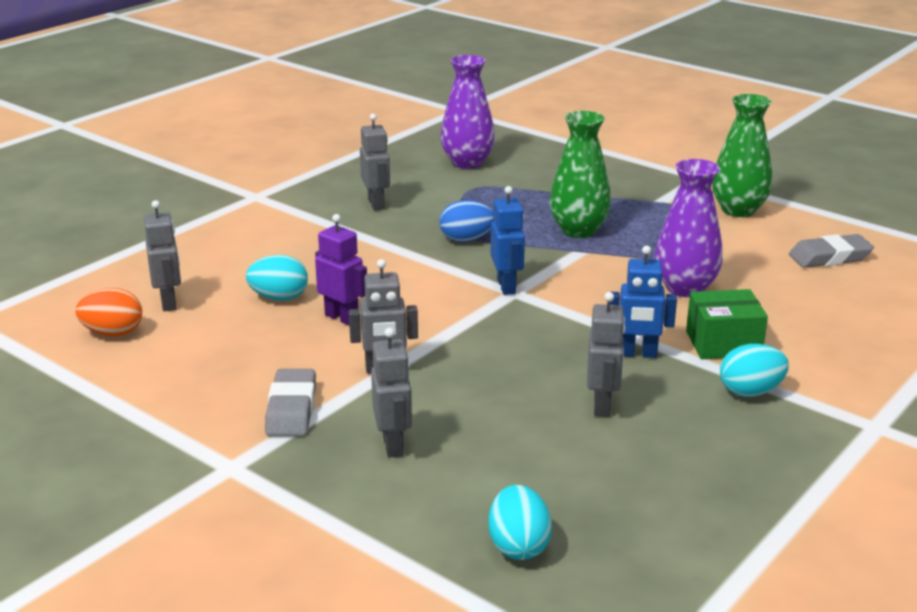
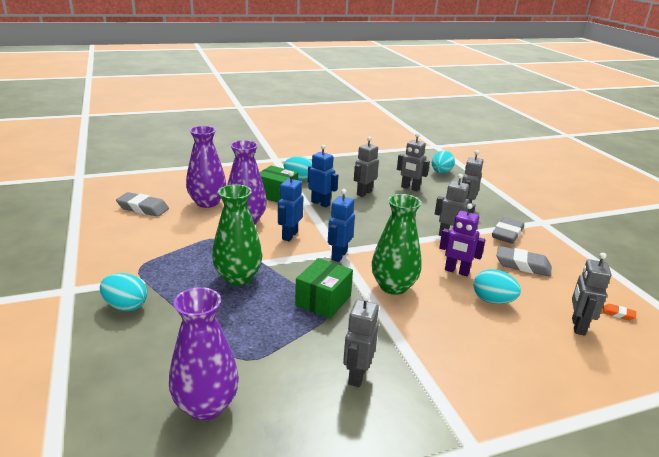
camera: 150 degrees left, 0 degrees up
(113, 333) = (618, 314): orange egg -> orange eraser
(251, 359) = (522, 265): none -> grey eraser
(342, 318) = (456, 271): purple robot -> purple robot turned 45 degrees counterclockwise
(466, 240) = (323, 300): blue egg -> green box
(536, 456) = (410, 188): none -> grey robot
(600, 289) = (289, 235): none -> blue robot
(629, 183) = (125, 306): none -> turquoise egg
(738, 210) = (113, 252): green vase -> green vase (393, 286)
(781, 293) = (207, 203): none -> purple vase

